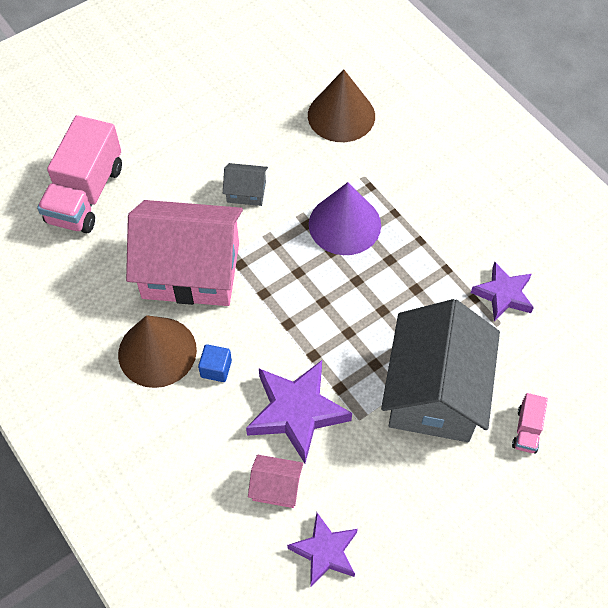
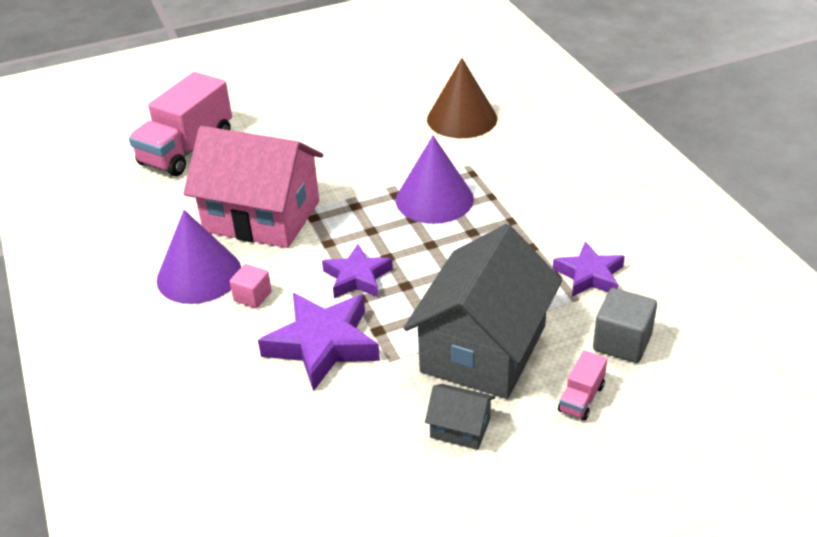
camera: 15 degrees right, 20 degrees down
(157, 351) = (199, 275): brown cone -> purple cone
(216, 369) = (252, 296): blue cube -> pink cube
(246, 192) = (343, 164): grey house -> grey house (460, 428)
(276, 487) = (273, 407): pink house -> none
(325, 551) = (303, 475): purple star -> purple star (357, 277)
(546, 365) = (622, 342): none -> grey cube

